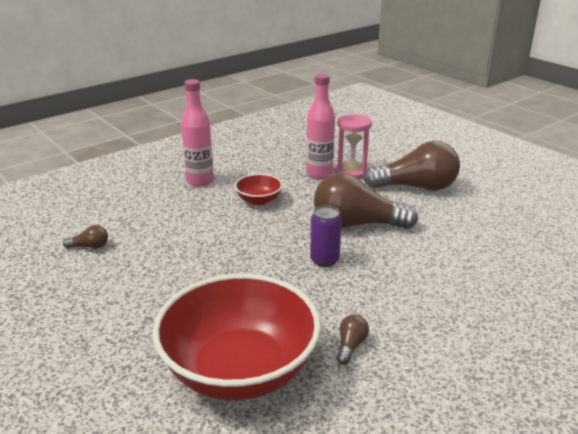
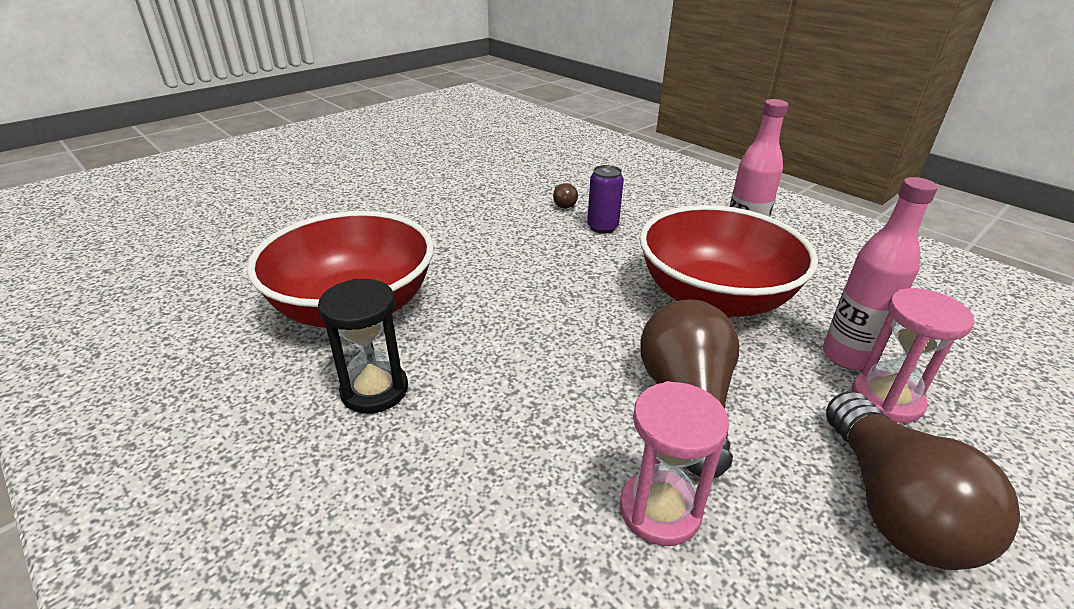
camera: 85 degrees right, 5 degrees up
(259, 200) = (713, 298): red bowl -> red bowl, size x2.27
(324, 260) = (568, 365): purple can -> purple can (602, 227)
(350, 346) = (374, 390): brown light bulb -> black hourglass
(431, 242) = (659, 510): none -> pink hourglass

